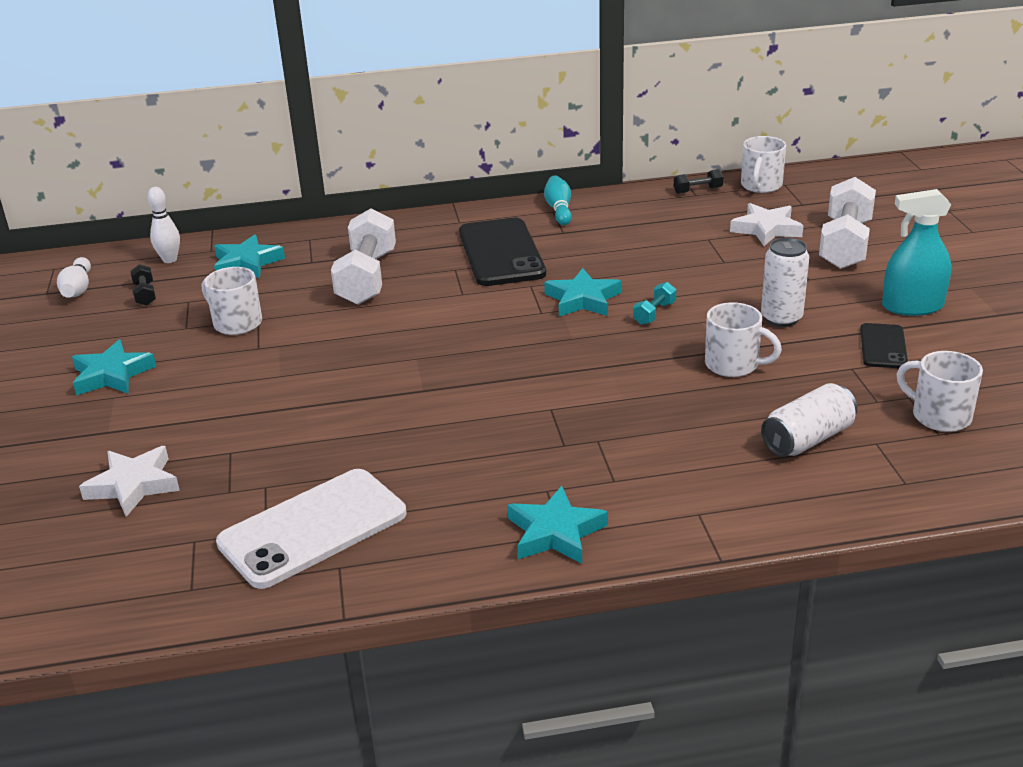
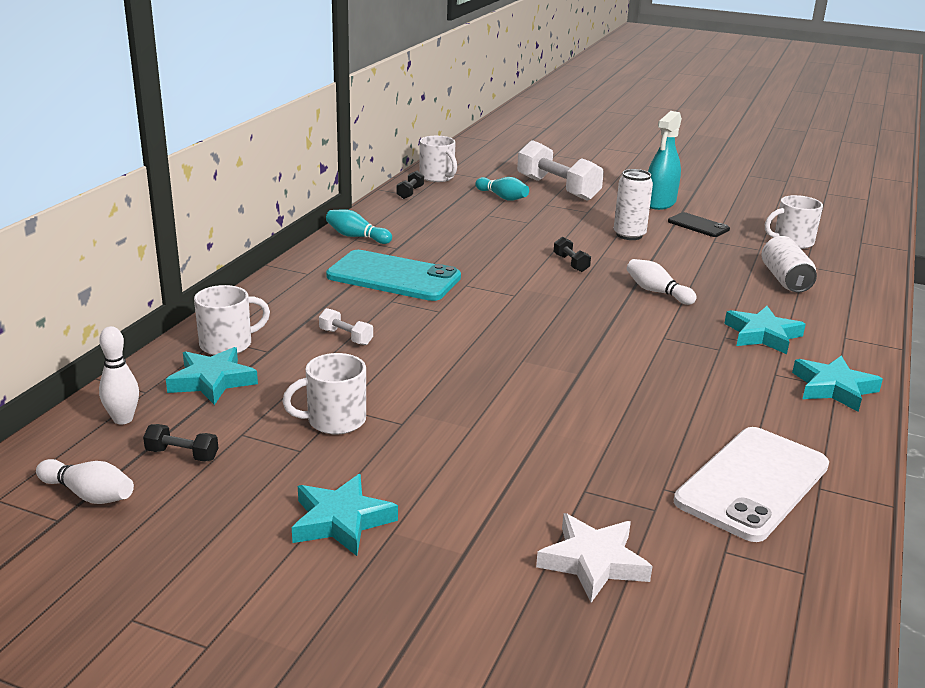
camera: 60 degrees left, 5 degrees down
(313, 528) = (752, 483): white phone -> white phone turned 45 degrees clockwise
(367, 278) = (346, 337): white dumbbell -> white dumbbell, size x0.44
(501, 253) = (393, 277): black phone -> turquoise phone
(583, 299) = (516, 276): turquoise star -> turquoise star (762, 335)
(653, 375) = (657, 292): none -> white bowling pin
(654, 313) = (571, 263): turquoise dumbbell -> black dumbbell
(733, 365) = (672, 266): white mug -> white mug (228, 344)
(766, 229) = (502, 197): white star -> turquoise bowling pin

